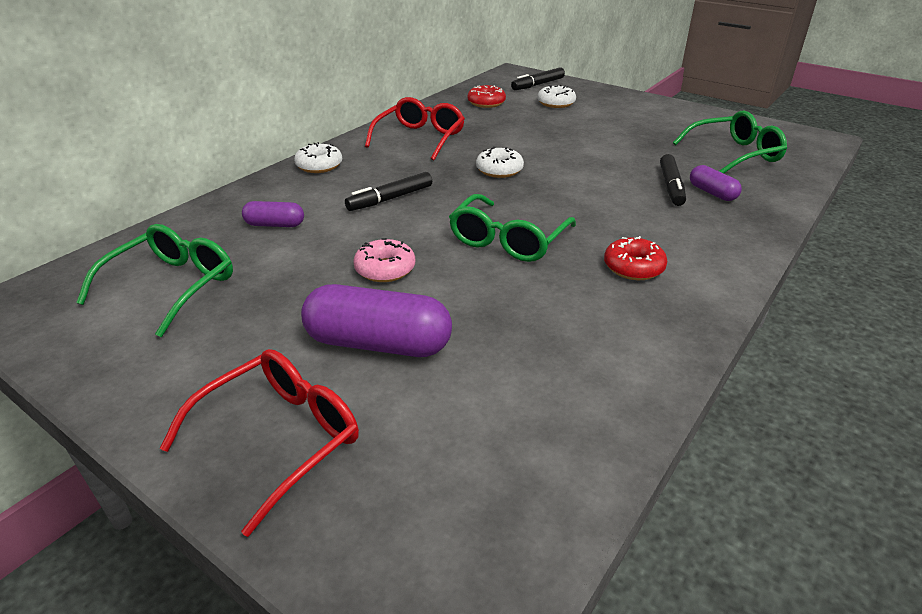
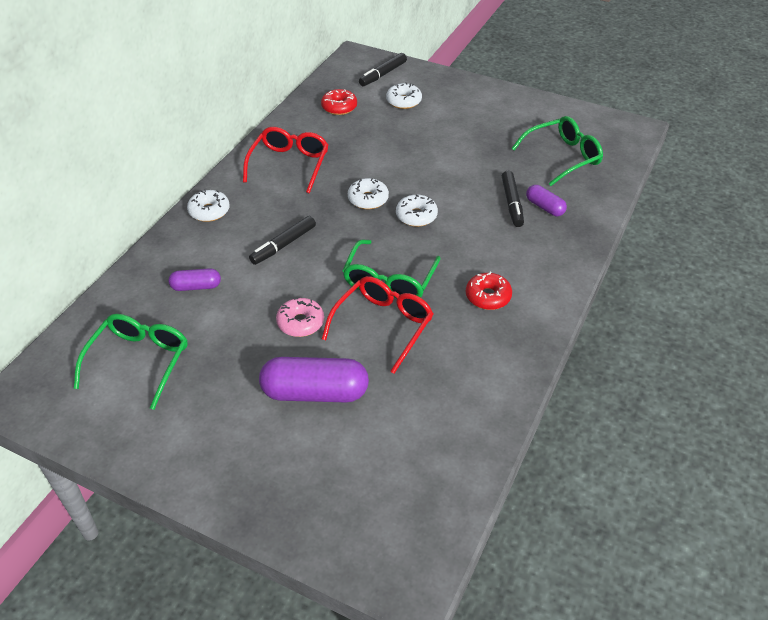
camera: 10 degrees left, 10 degrees up
(280, 438) = (272, 476): red glasses -> red glasses (383, 325)
(553, 188) = (416, 216): none -> white donut

